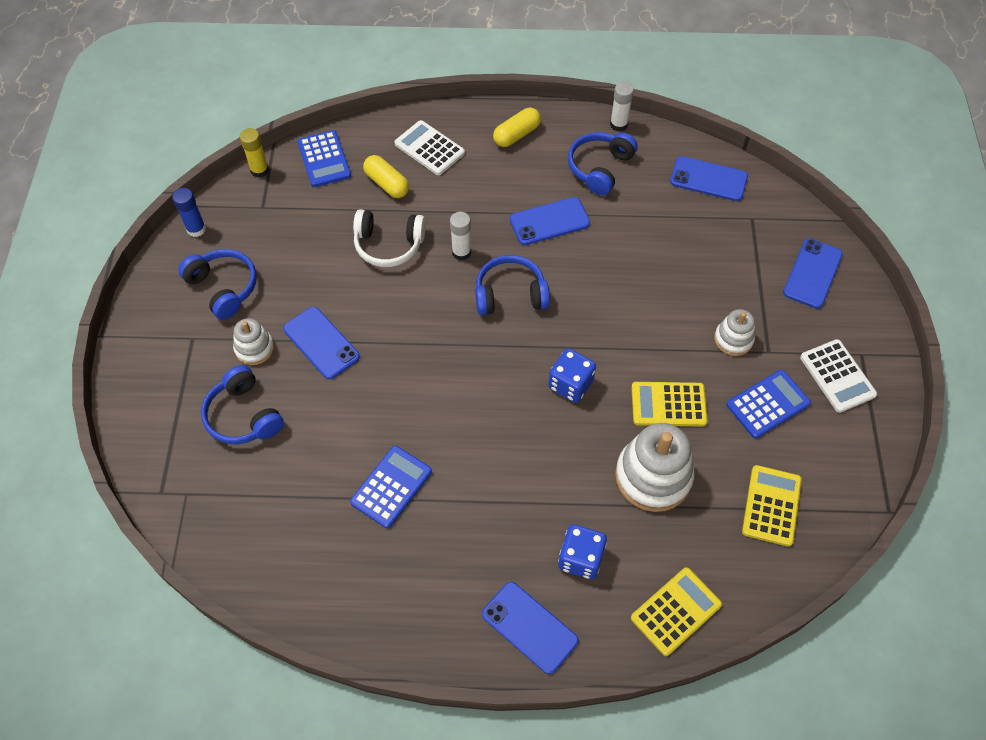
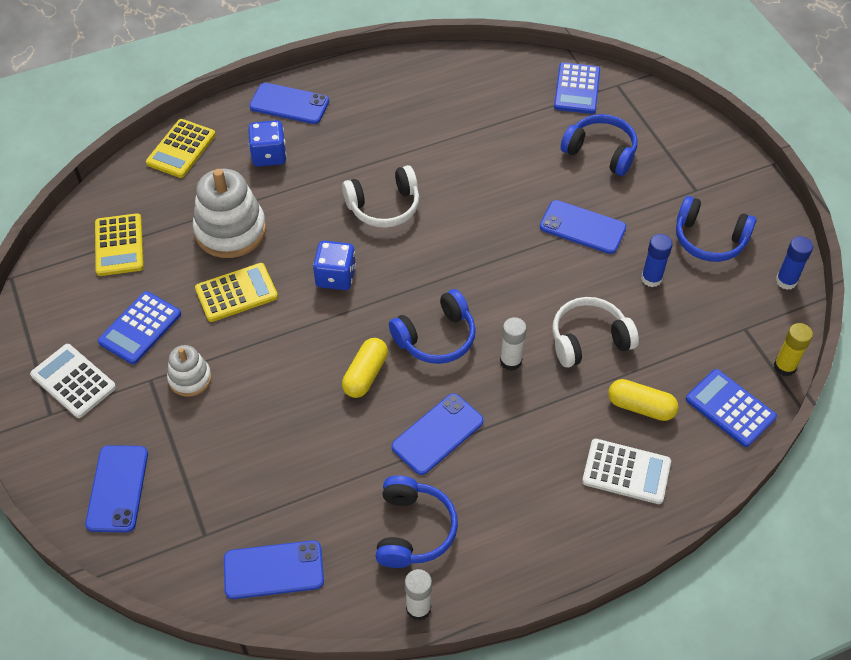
camera: 155 degrees right, 5 degrees down
(254, 348) = (636, 202): white stacking toy -> none
(300, 273) = (651, 278): none -> blue glue stick
(391, 487) = (445, 148): blue calculator -> blue calculator (577, 89)
(490, 441) = (384, 206): none -> white headphones
(516, 135) = (537, 536): yellow capsule -> yellow capsule (365, 374)

